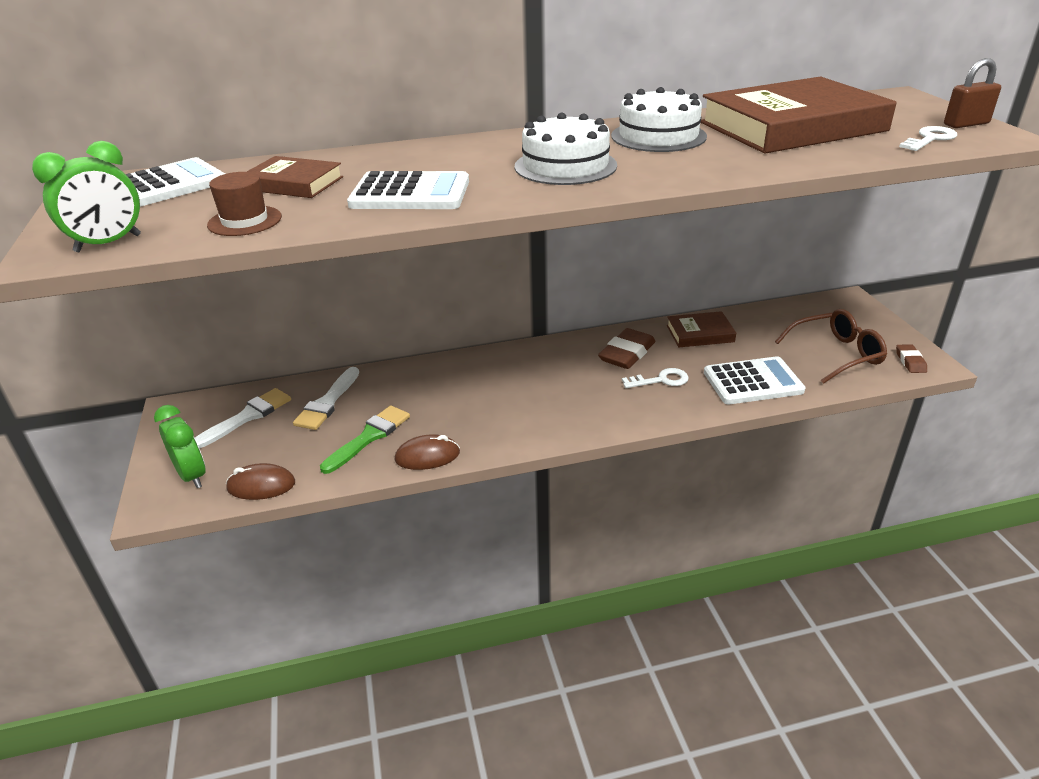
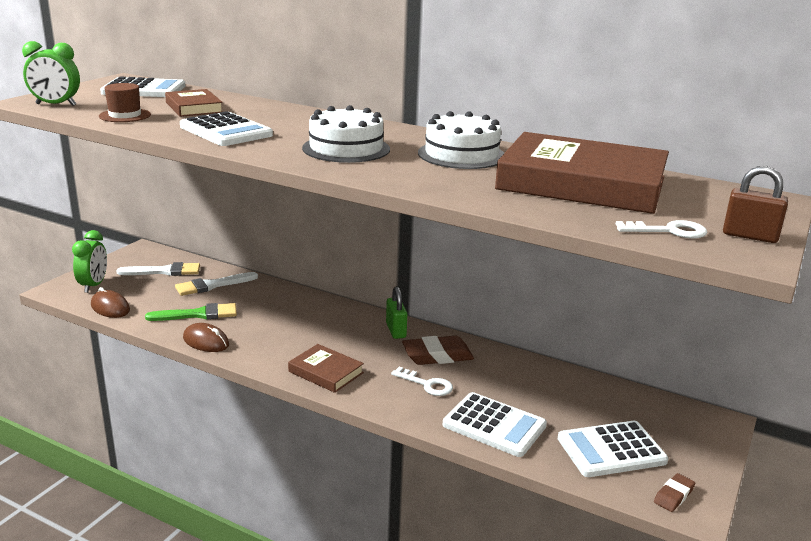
camera: 40 degrees right, 10 degrees down
(562, 351) = (396, 330): none -> green padlock
(700, 333) = (521, 373): brown book -> brown book (325, 372)
(836, 354) = (611, 450): brown glasses -> white calculator

